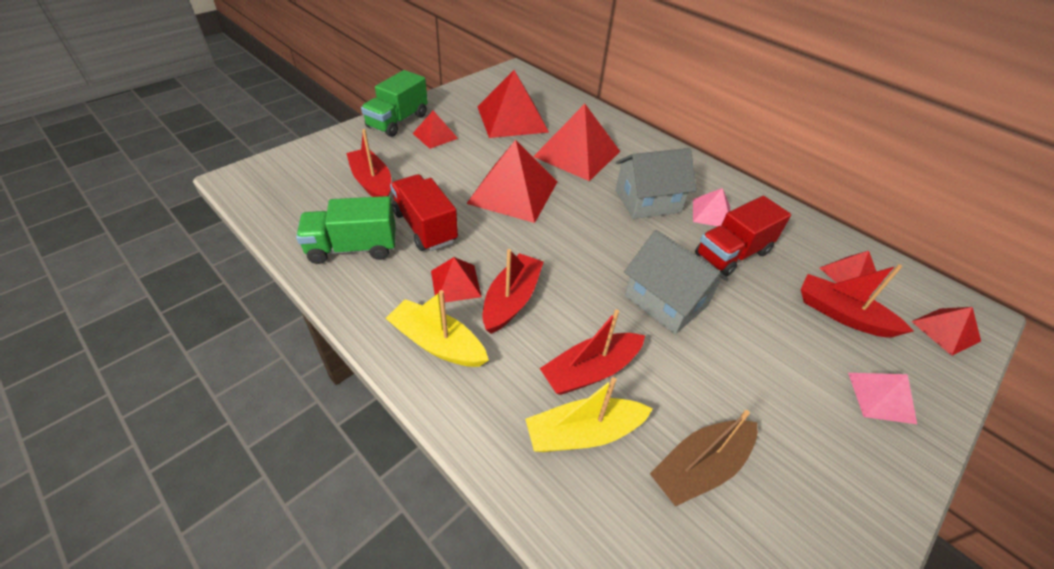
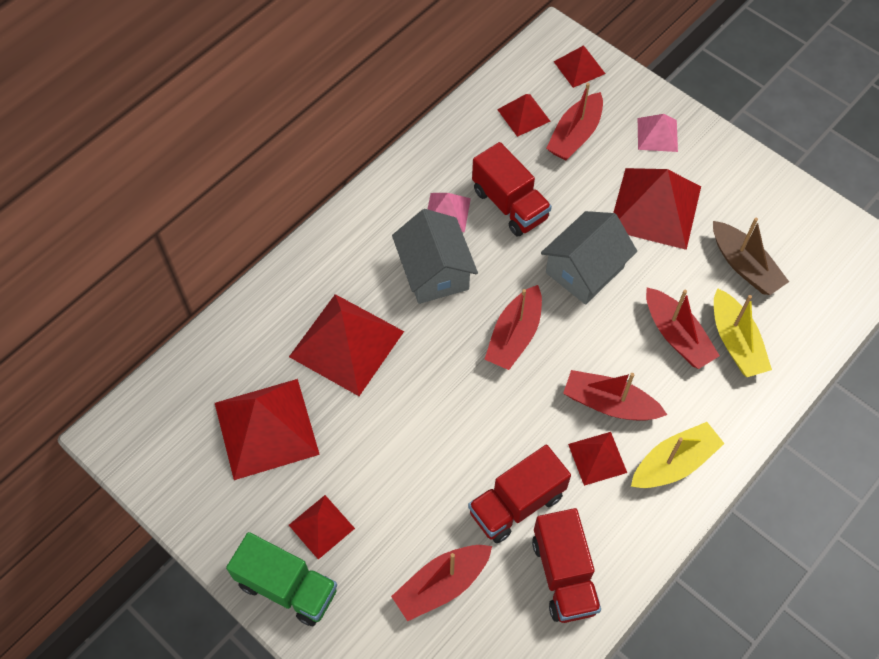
camera: 90 degrees left, 15 degrees up
(353, 248) = (564, 575): green truck -> red truck
(437, 343) = (674, 463): yellow boat -> yellow boat turned 150 degrees counterclockwise
(513, 192) = (438, 414): red pyramid -> red pyramid (655, 208)
(586, 242) = (514, 336): none -> red boat

